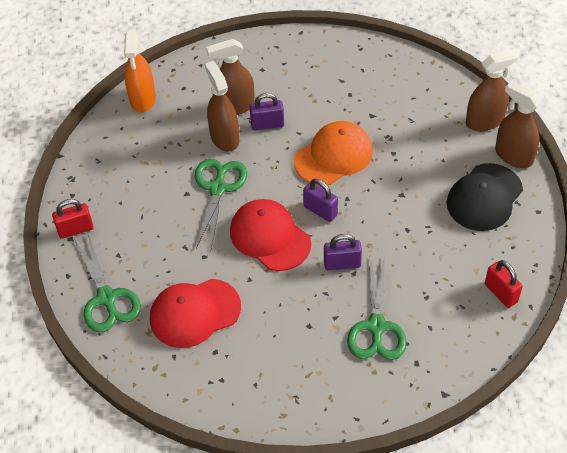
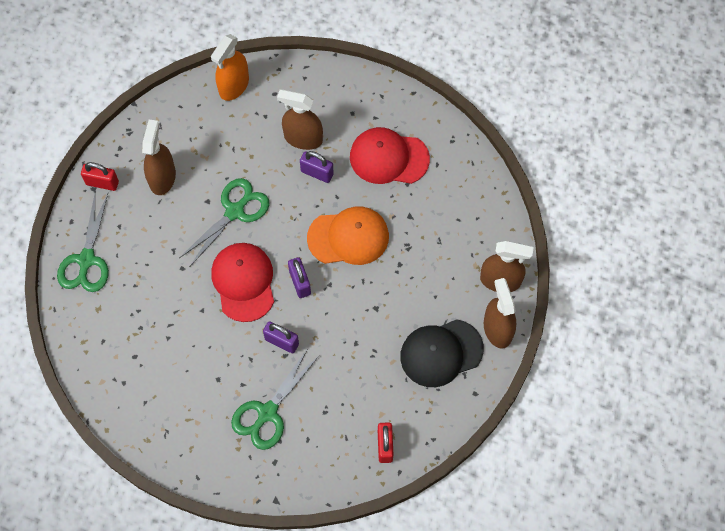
camera: 30 degrees right, 15 degrees up
(194, 313) = (142, 314): red cap -> red cap (389, 158)
(224, 138) = (273, 165): brown spray bottle -> brown spray bottle (162, 178)

